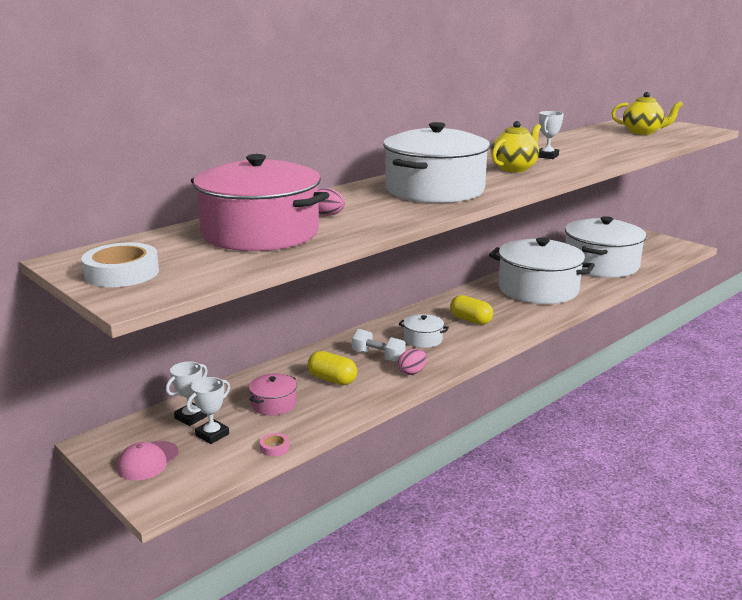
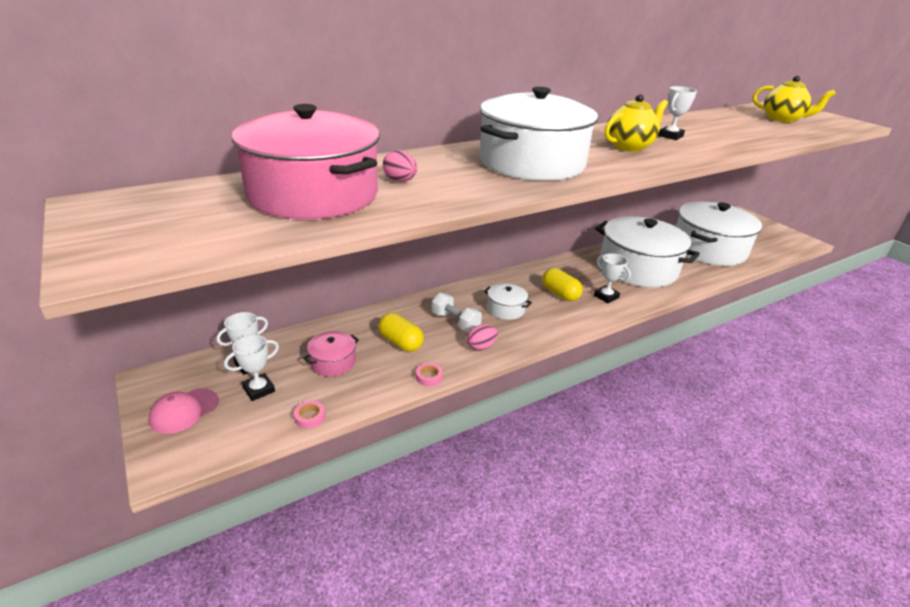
camera: 10 degrees right, 10 degrees up
(122, 273) = (125, 229): white tape -> none
(373, 402) = (429, 377): none -> pink tape
(515, 317) = (606, 296): none -> white trophy

